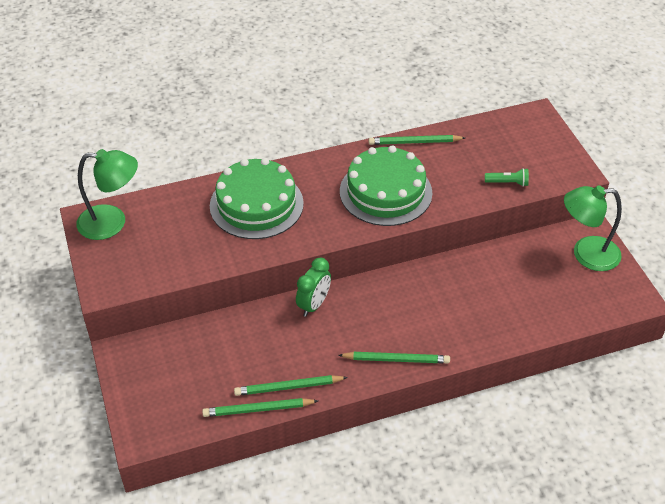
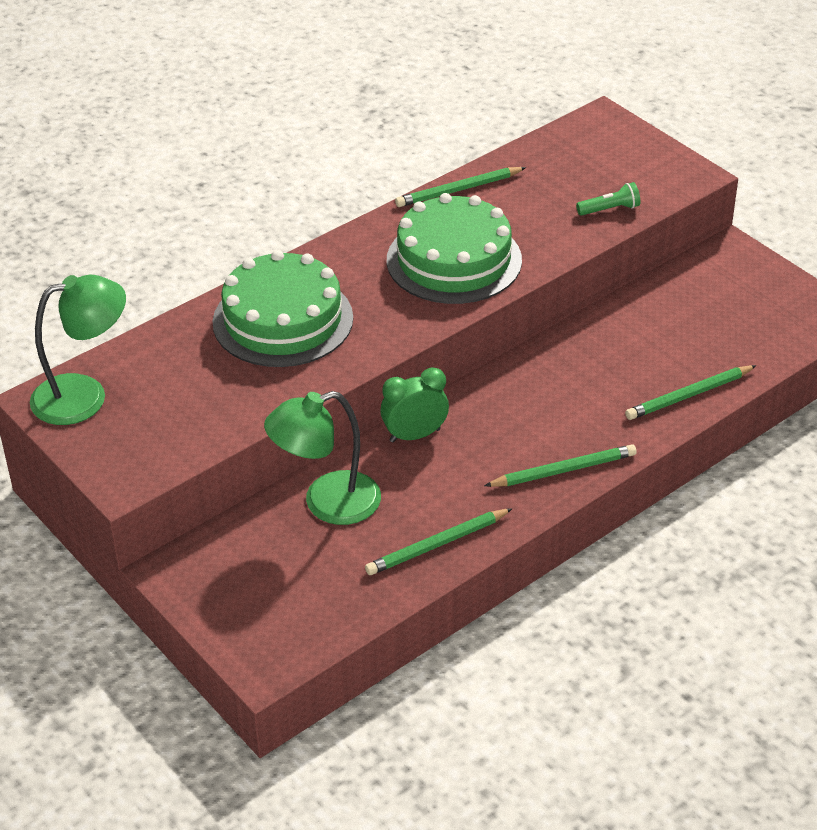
camera: 20 degrees left, 5 degrees down
(258, 409) = (411, 583): green pencil -> green pencil (689, 395)
(313, 305) = (415, 435): green clock -> green clock turned 120 degrees counterclockwise
(586, 254) = (740, 279): green lamp -> green lamp (327, 503)

